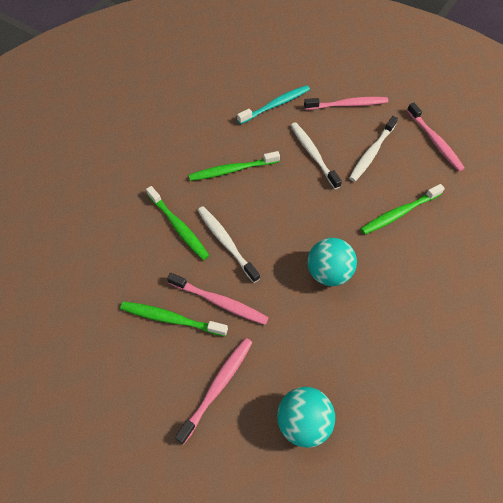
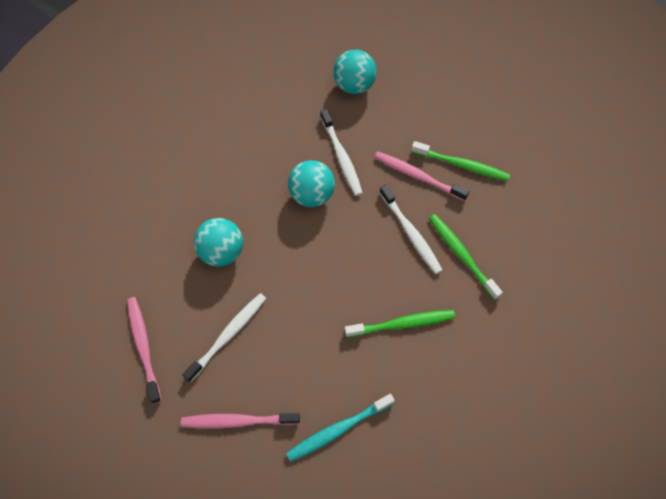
camera: 175 degrees left, 5 degrees up
(218, 386) = (419, 112): pink toothbrush -> none
(313, 154) = (301, 339): white toothbrush -> white toothbrush (341, 157)
(399, 213) = (222, 252): green toothbrush -> turquoise ball

